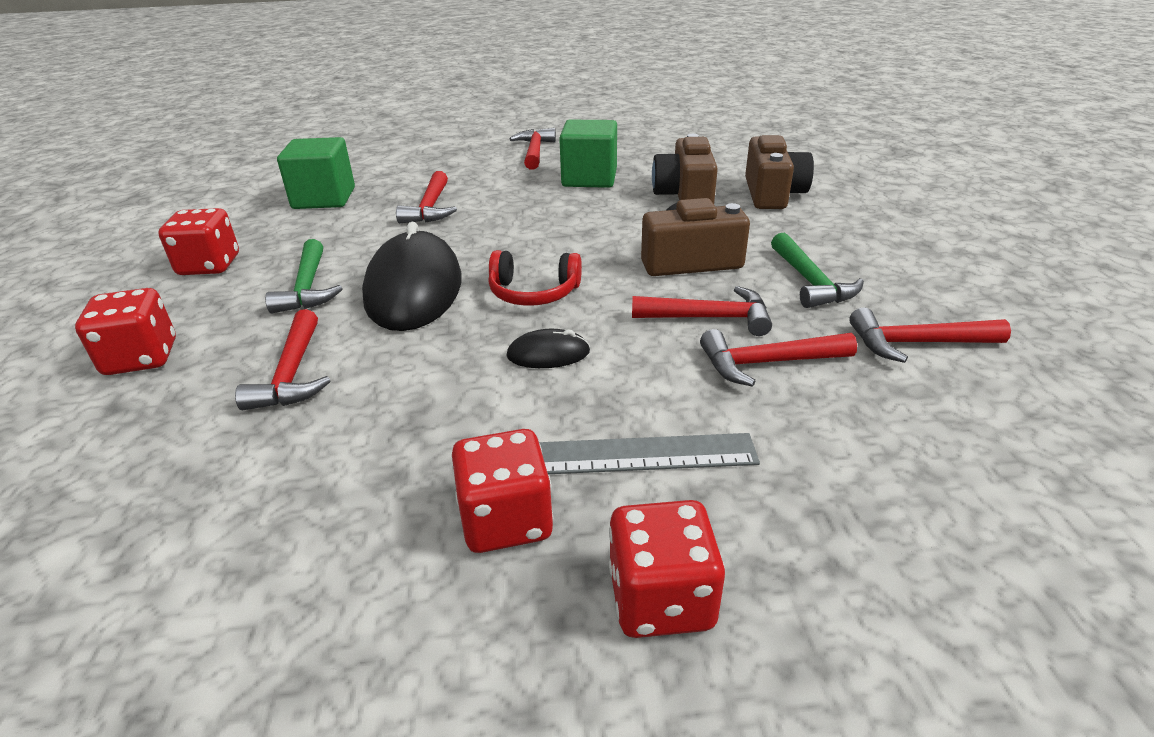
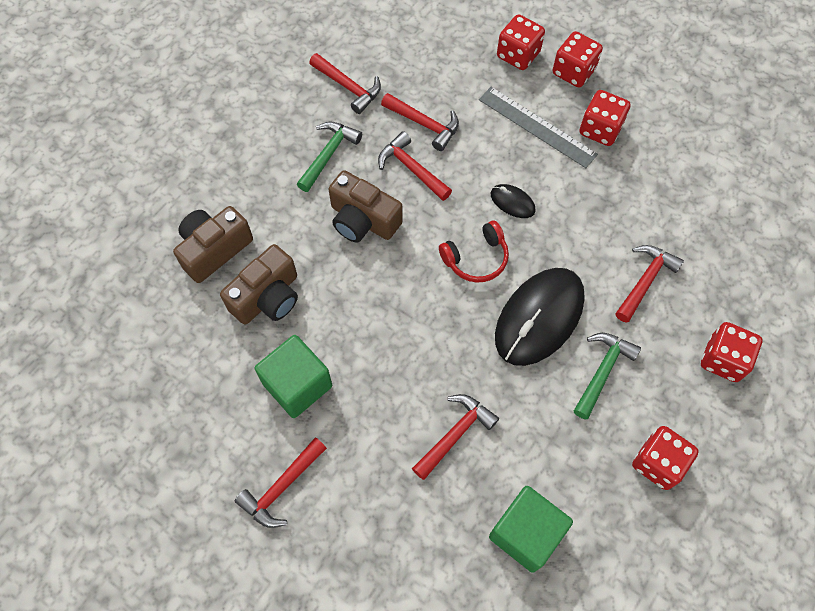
camera: 140 degrees left, 30 degrees up
(533, 293) = (476, 258): red headphones -> red headphones turned 105 degrees clockwise
(796, 554) = (518, 55): none -> red dice

